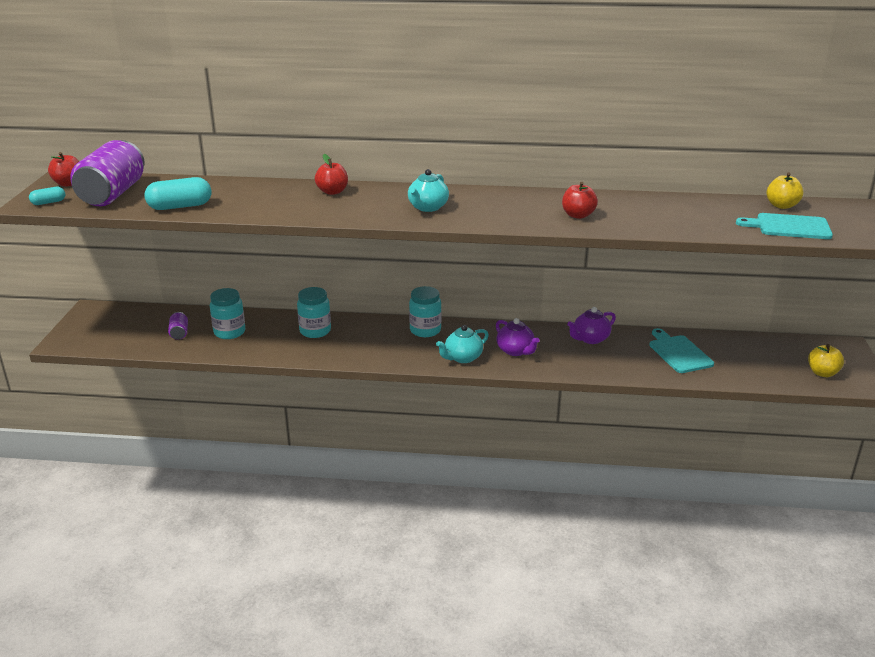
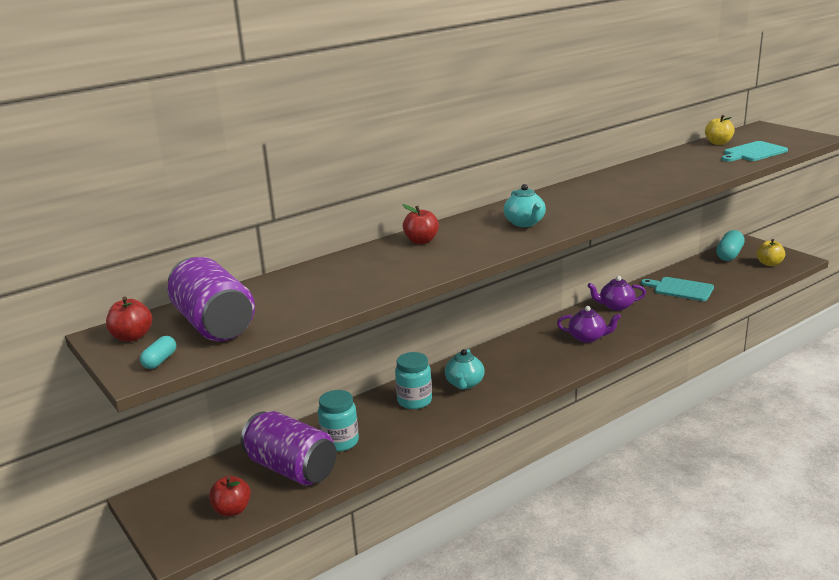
camera: 40 degrees left, 5 degrees down
(179, 333) = (292, 468): purple can -> purple can, size x2.41
(180, 206) = (318, 305): turquoise capsule -> turquoise capsule (729, 255)
(425, 330) = (498, 356): turquoise jar -> none
(462, 358) = (564, 361): turquoise teapot -> turquoise teapot (464, 384)
(578, 215) = (632, 190): red apple -> red apple (232, 510)
(590, 339) = (616, 306): purple teapot -> purple teapot turned 75 degrees clockwise

